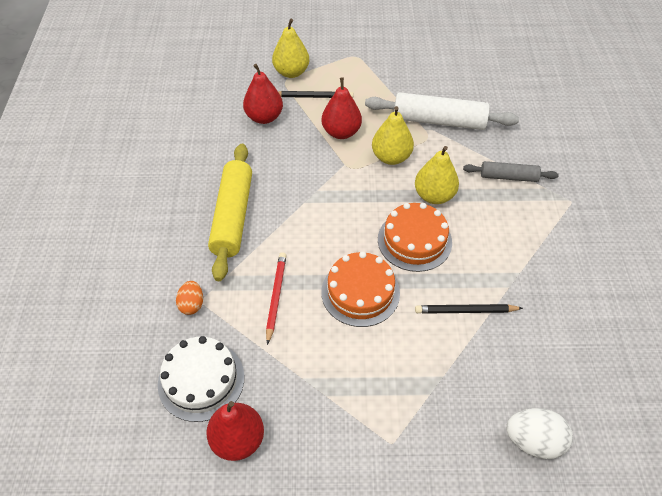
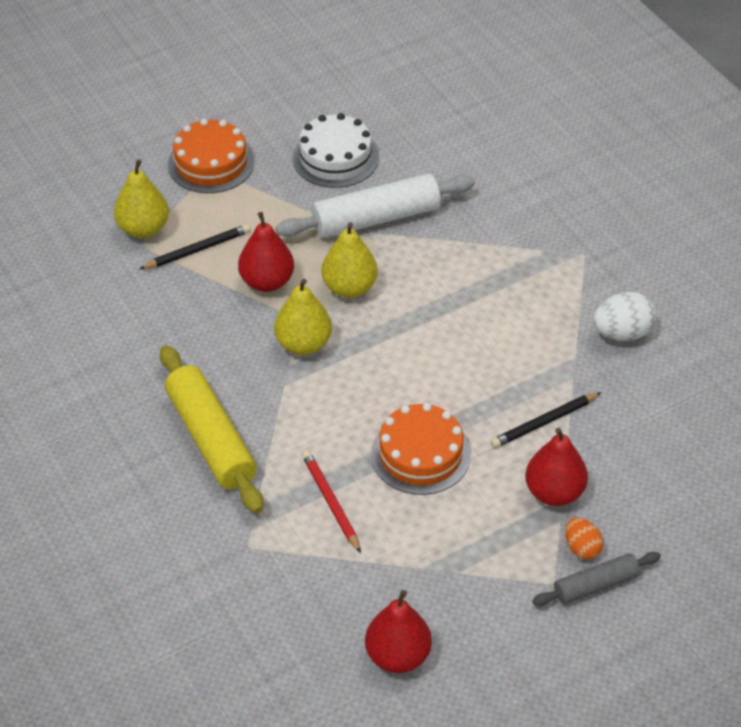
camera: 30 degrees left, 5 degrees down
(192, 304) = (241, 554): orange egg -> orange egg (582, 548)
(201, 380) = (314, 622): white cake -> white cake (335, 158)
(264, 117) = (154, 303): red pear -> red pear (554, 492)
(414, 240) = (442, 373): orange cake -> orange cake (211, 163)
(434, 196) = (430, 312): yellow pear -> yellow pear (303, 344)
(508, 177) = (499, 254): grey rolling pin -> grey rolling pin (595, 585)
(533, 441) = (684, 514): white egg -> white egg (622, 333)

